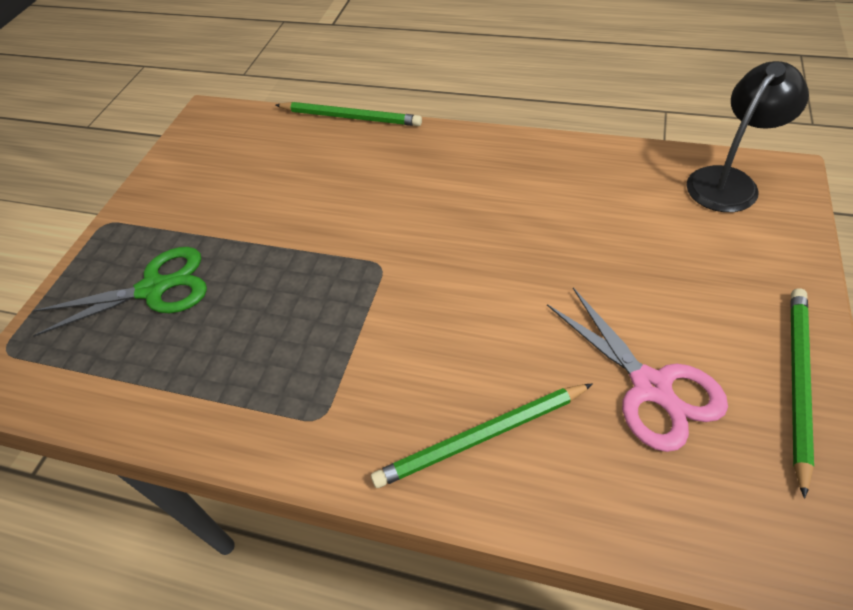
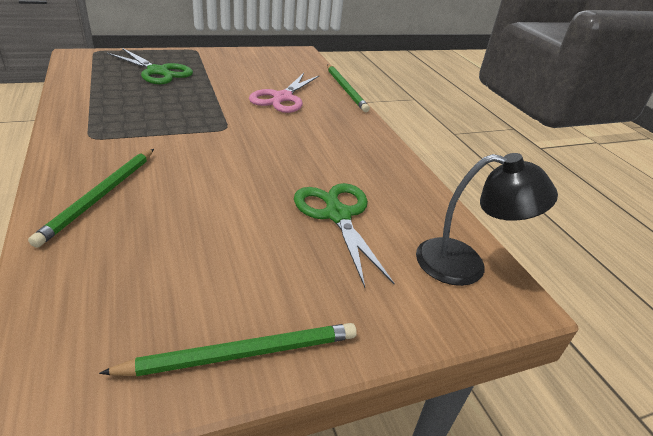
camera: 45 degrees right, 15 degrees down
(482, 437) = (101, 196): green pencil -> green pencil turned 105 degrees counterclockwise
(618, 235) = (337, 215): none -> green scissors
(650, 387) = (186, 263): pink scissors -> pink scissors (282, 98)

